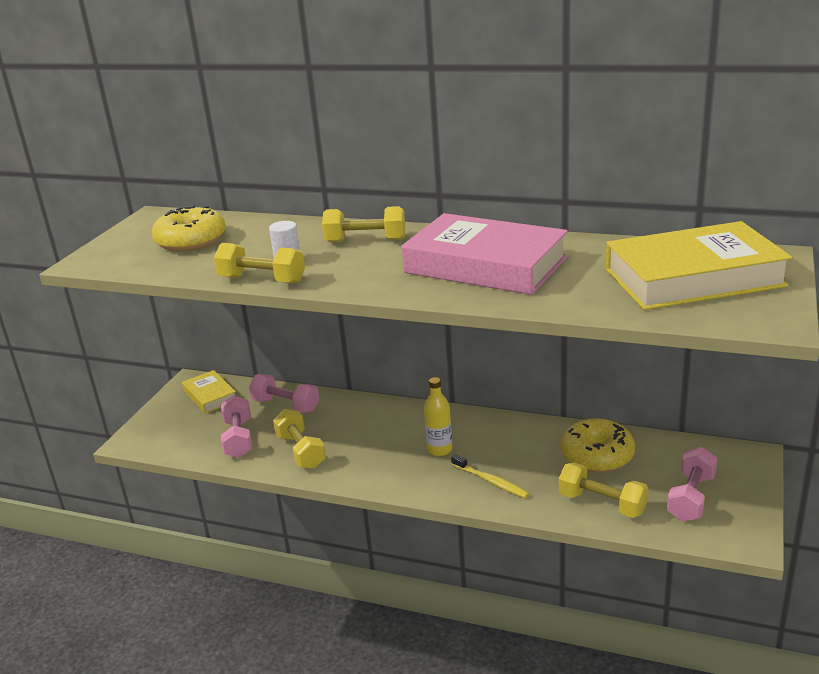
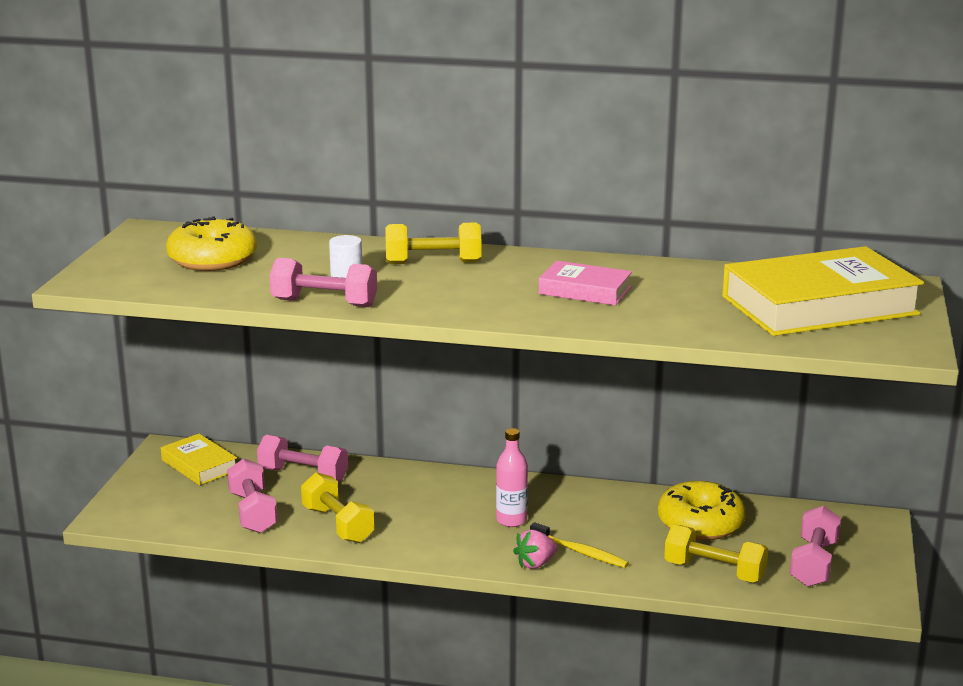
camera: 10 degrees left, 5 degrees down
(262, 280) = (324, 303): yellow dumbbell -> pink dumbbell
(439, 449) = (511, 520): yellow bottle -> pink bottle
(451, 492) = (535, 564): none -> pink strawberry
(485, 265) = (585, 290): pink book -> pink book, size x0.51

